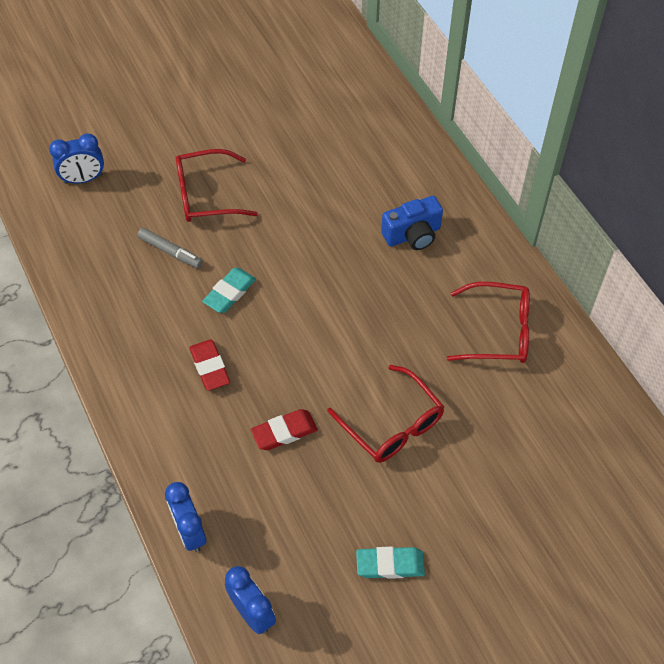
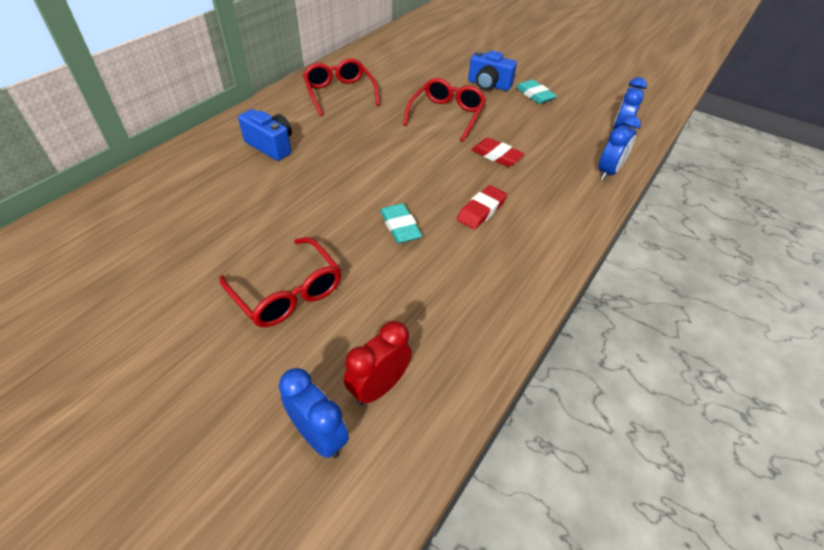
camera: 120 degrees left, 10 degrees down
(92, 218) = (379, 387): none -> red clock
(170, 252) = (381, 289): grey marker -> none
(229, 293) = (400, 227): turquoise eraser -> turquoise eraser turned 60 degrees clockwise
(444, 519) = (488, 85): none -> blue camera

